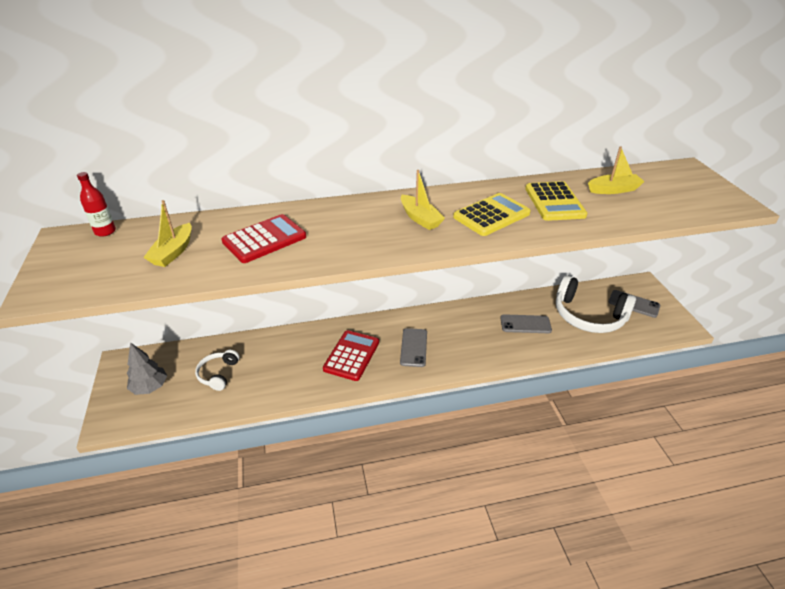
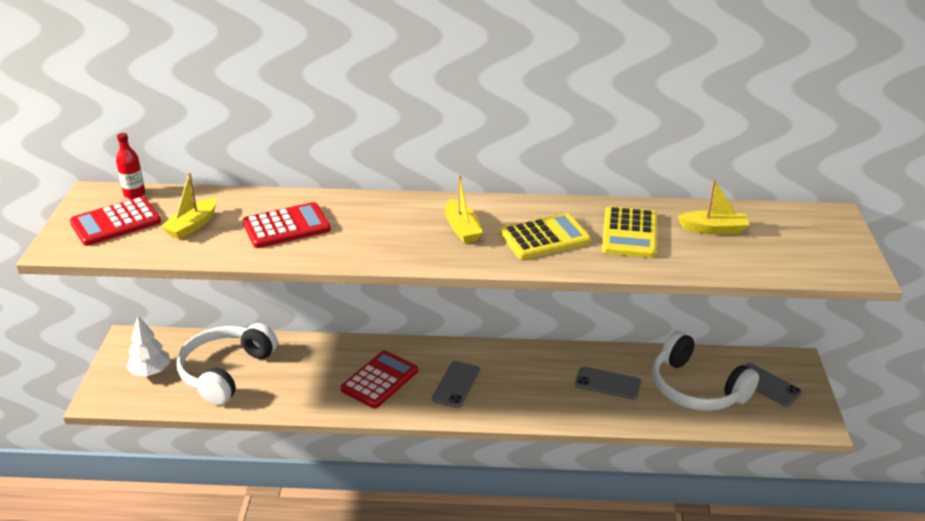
camera: 15 degrees right, 5 degrees down
(94, 261) = (116, 222): none -> red calculator
(150, 387) = (151, 372): grey tree -> white tree
(218, 374) = (226, 372): white headphones -> white headphones, size x1.91

